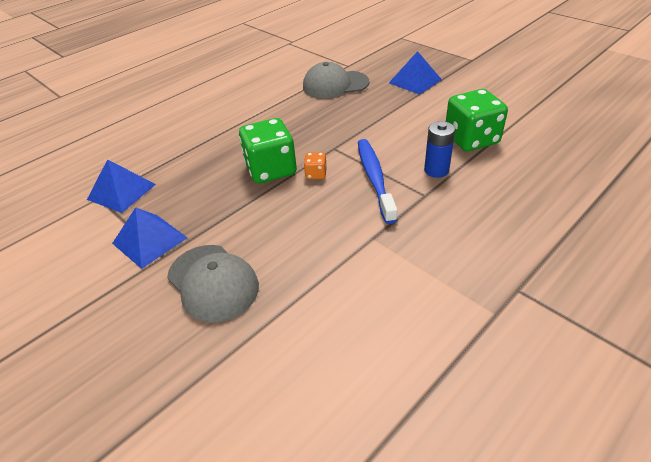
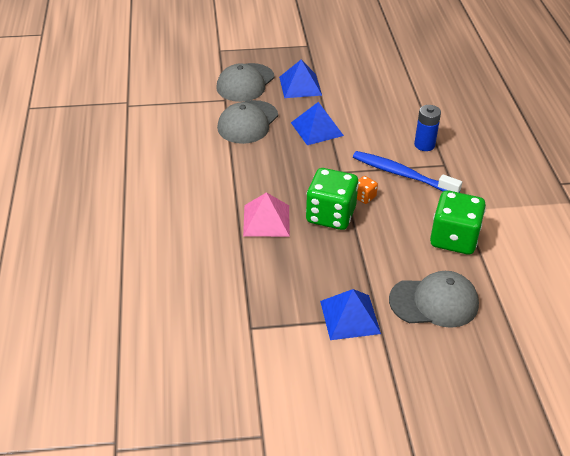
camera: 55 degrees left, 0 degrees up
(121, 191) = (259, 310): blue pyramid -> blue pyramid (317, 129)
(230, 145) = (266, 220): none -> pink pyramid
(380, 62) = (245, 83): none -> grey cap
(471, 139) = (408, 111): green dice -> green dice (454, 239)

